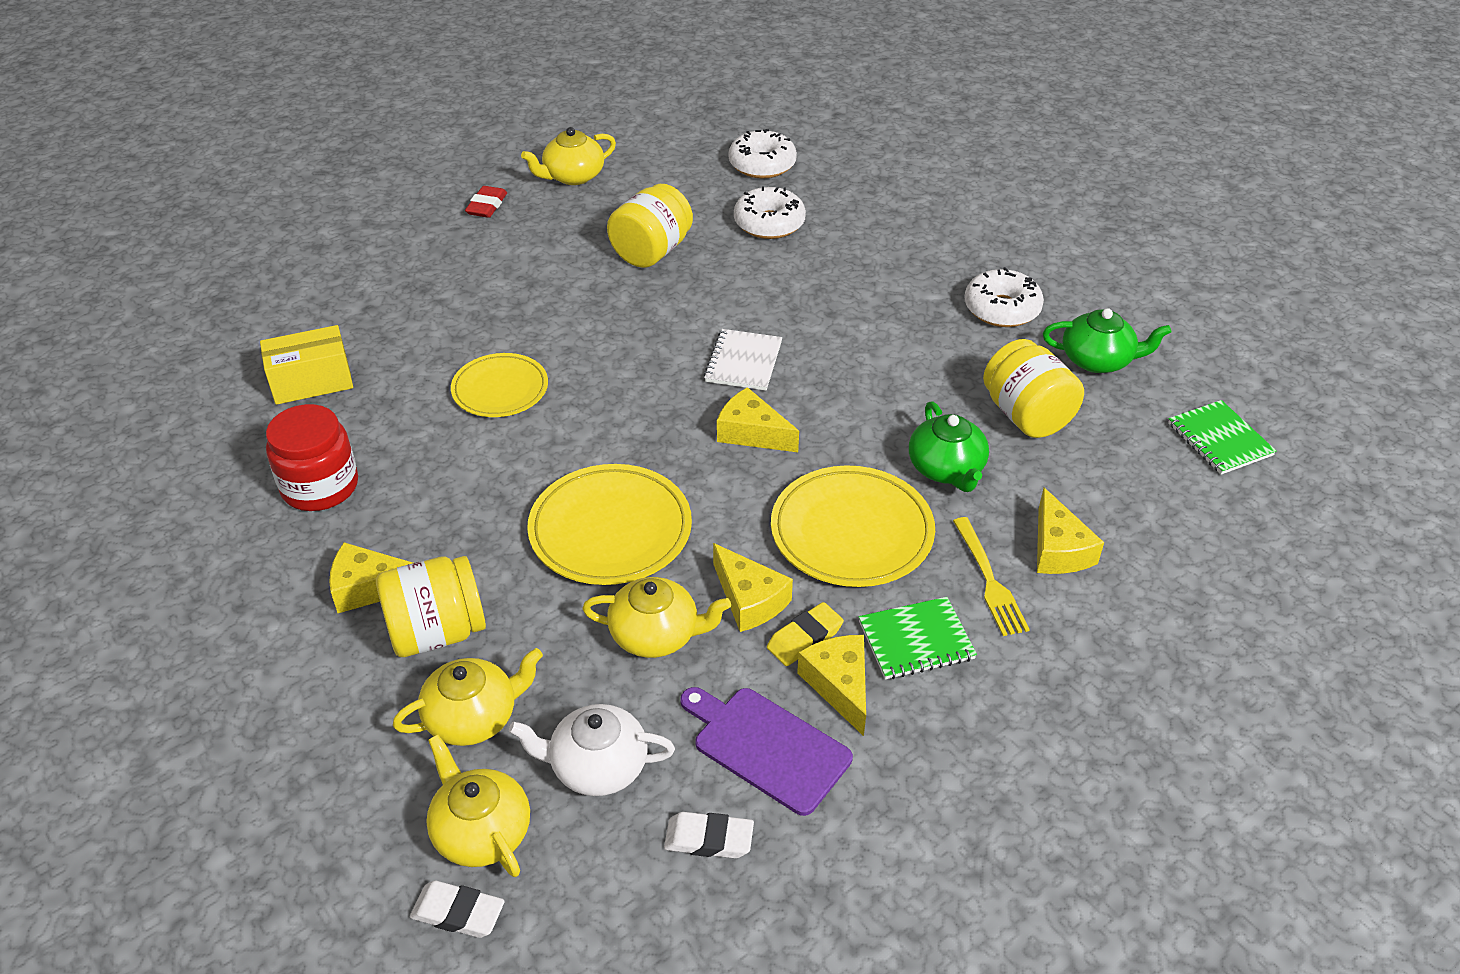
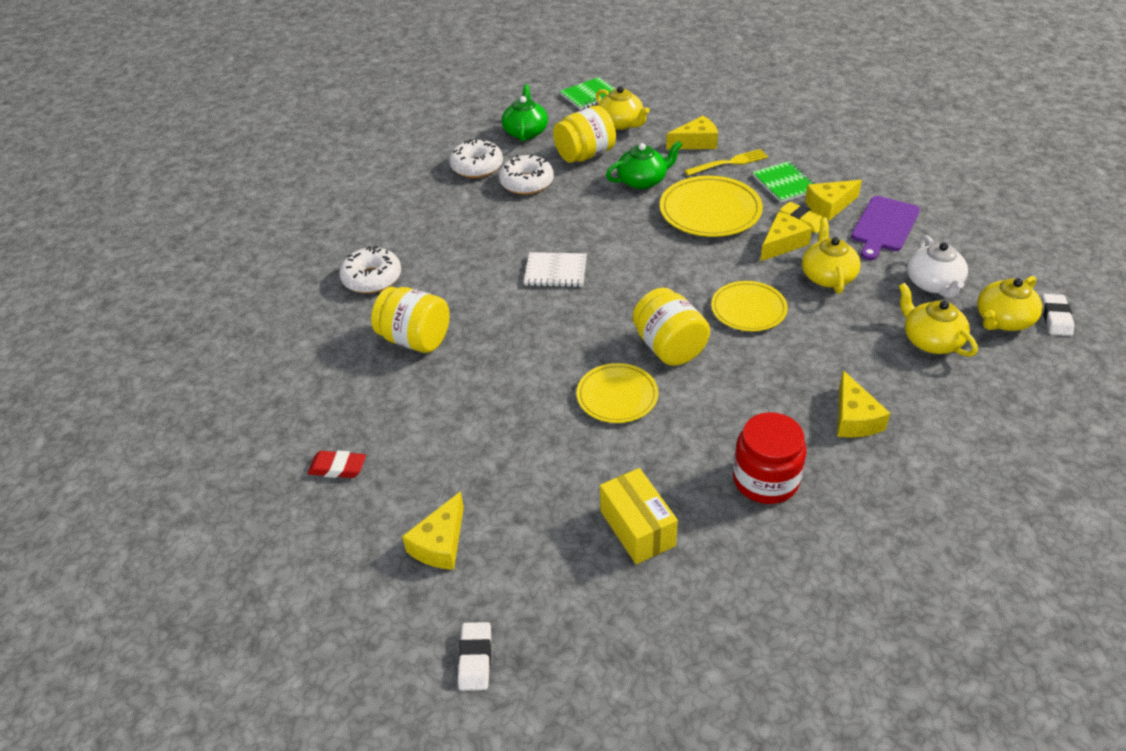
camera: 95 degrees left, 0 degrees up
(437, 632) = (875, 373): yellow jar -> yellow jar (669, 347)
(573, 176) = (286, 413): yellow teapot -> yellow teapot (621, 123)
(610, 530) = (748, 309): yellow plate -> yellow plate, size x0.66
(709, 839) = (952, 238): white eraser -> white eraser (475, 659)
(752, 433) = (632, 259): yellow cheese -> yellow cheese (440, 544)
(762, 165) = (279, 292): white donut -> white donut (527, 183)

